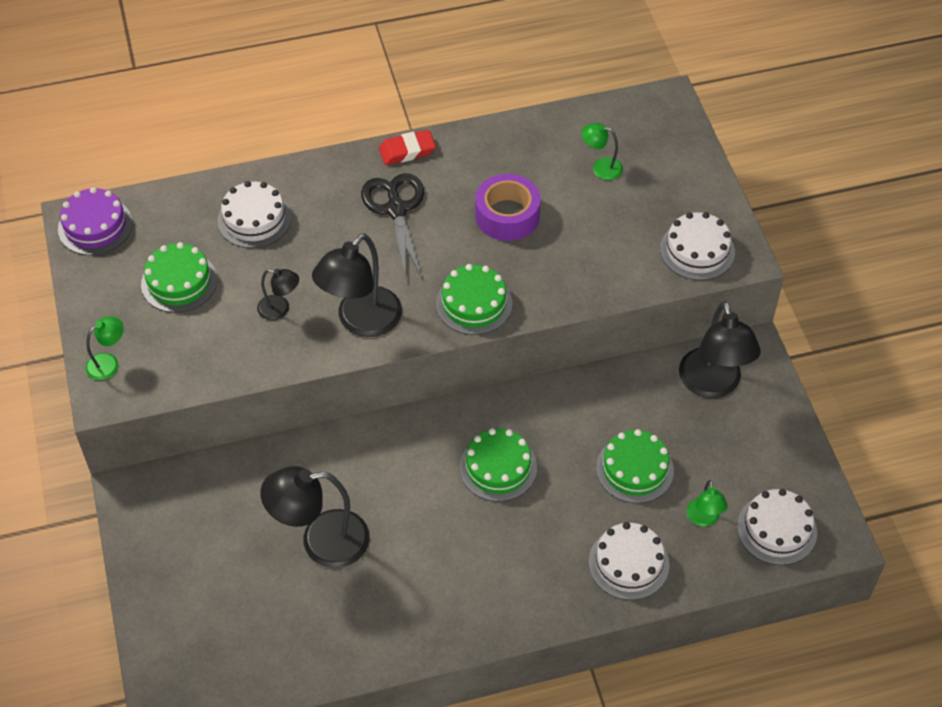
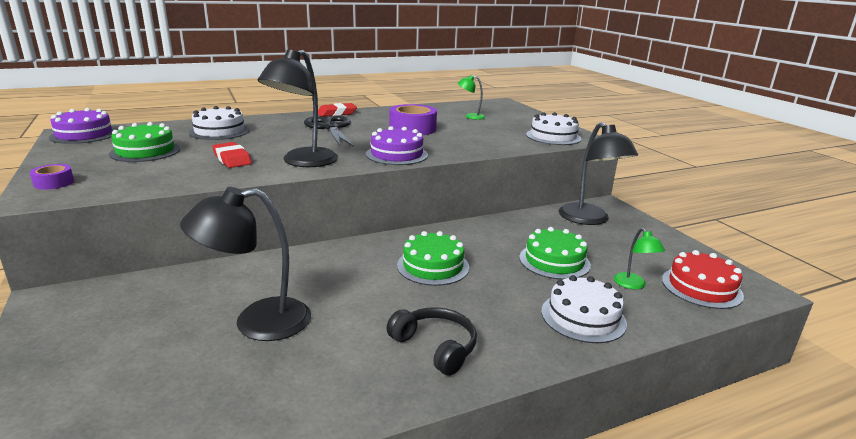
camera: 10 degrees left, 30 degrees down
(109, 363) = (54, 183): green lamp -> purple tape
(280, 309) = (232, 159): black lamp -> red eraser
(474, 303) = (397, 154): green cake -> purple cake
(478, 589) = (435, 347): none -> black headphones
(776, 529) = (701, 287): white cake -> red cake

